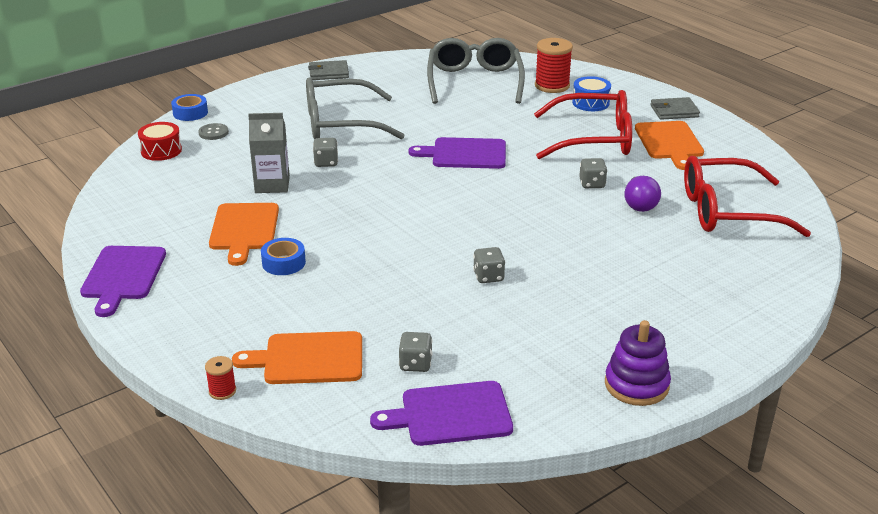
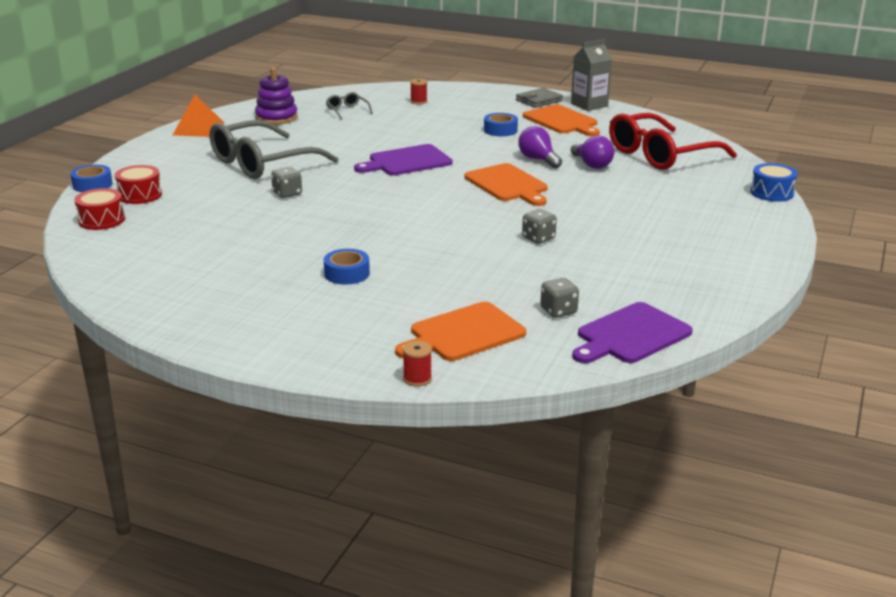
camera: 30 degrees left, 5 degrees down
(123, 276) = (197, 324): purple cutting board -> none
(213, 133) = (140, 195): grey button -> red drum
(244, 229) = (274, 259): orange cutting board -> orange cutting board (508, 184)
(272, 184) = (256, 220): grey carton -> grey carton (589, 105)
(328, 73) = (198, 129): grey wallet -> orange pyramid
(474, 82) = (347, 110): grey glasses -> grey glasses, size x0.42
(552, 86) = (418, 101): red spool -> red spool, size x0.50
(590, 103) = (466, 107): blue drum -> blue drum (771, 193)
(592, 184) = (538, 159): grey dice -> purple light bulb
(594, 139) = (500, 130): red glasses -> blue tape
(636, 385) = (738, 276): purple stacking toy -> purple stacking toy (276, 118)

